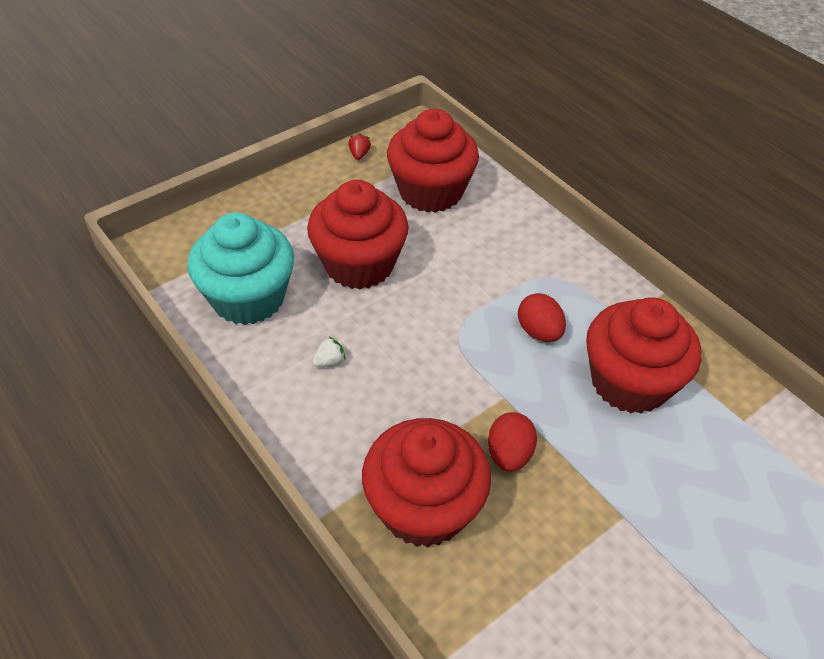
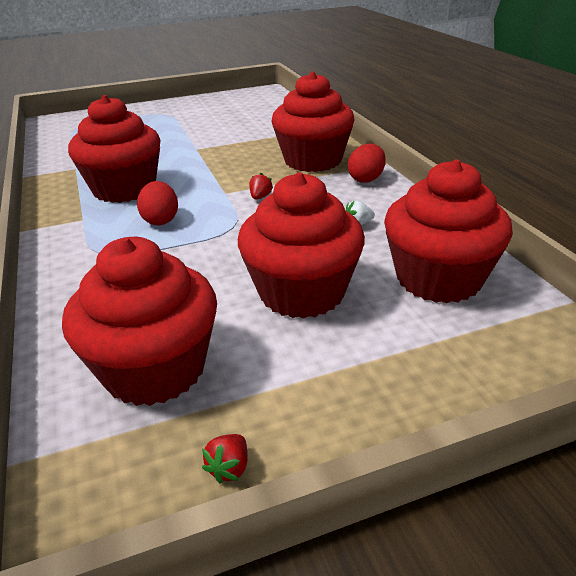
camera: 160 degrees left, 15 degrees down
(248, 298) = (438, 279): turquoise cupcake -> red cupcake
(455, 394) = (260, 197): none -> red strawberry
(509, 454) = (243, 171): red egg -> red egg (366, 179)

